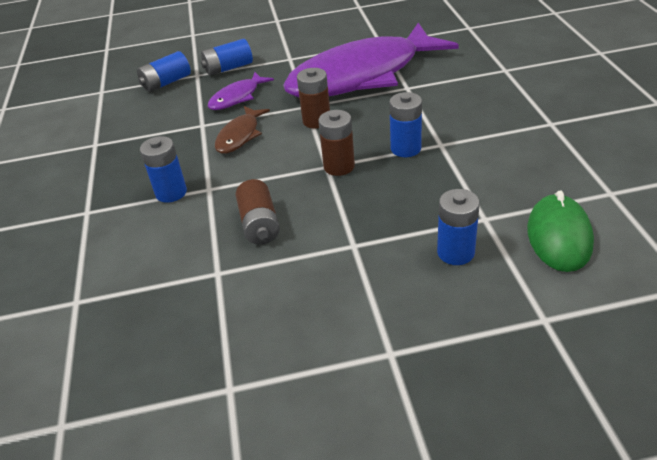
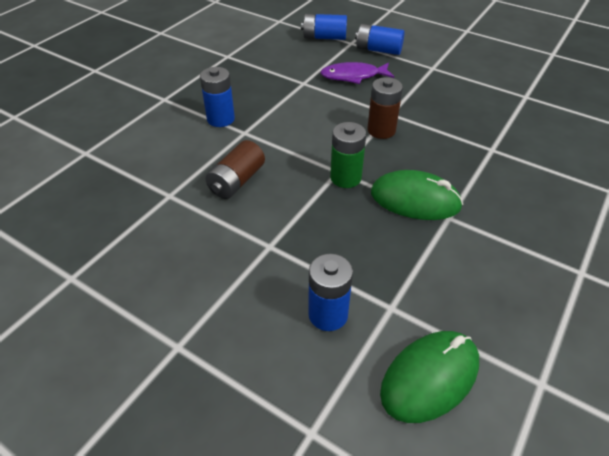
camera: 40 degrees right, 5 degrees up
(240, 136) = (315, 107): brown fish -> none
(339, 166) = (345, 178): brown battery -> green battery
(362, 75) = (469, 115): purple fish -> none
(405, 148) = (415, 200): blue battery -> green mouse

